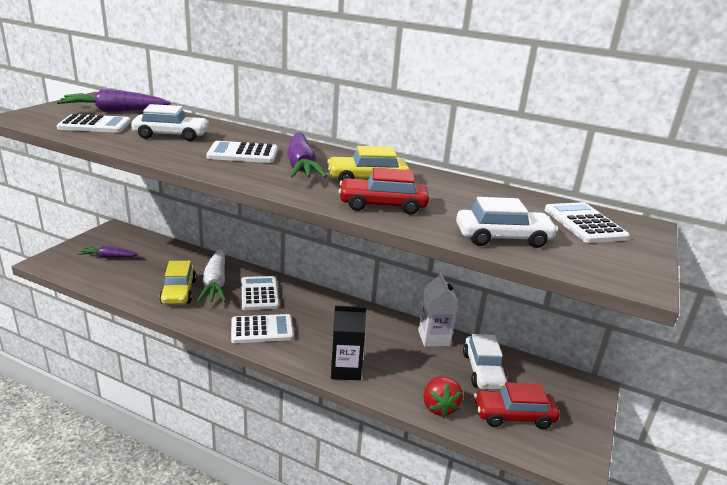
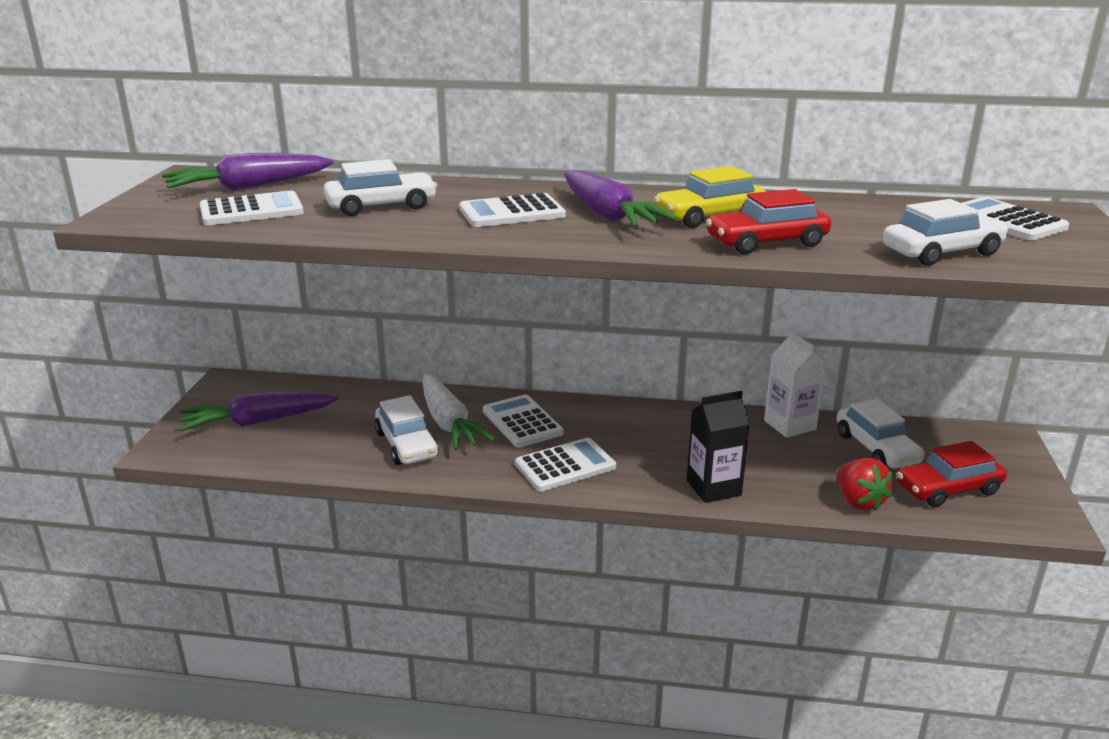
camera: 15 degrees left, 0 degrees up
(108, 257) = (257, 422): purple carrot -> purple carrot, size x1.67
(179, 292) = (406, 445): yellow car -> white car

